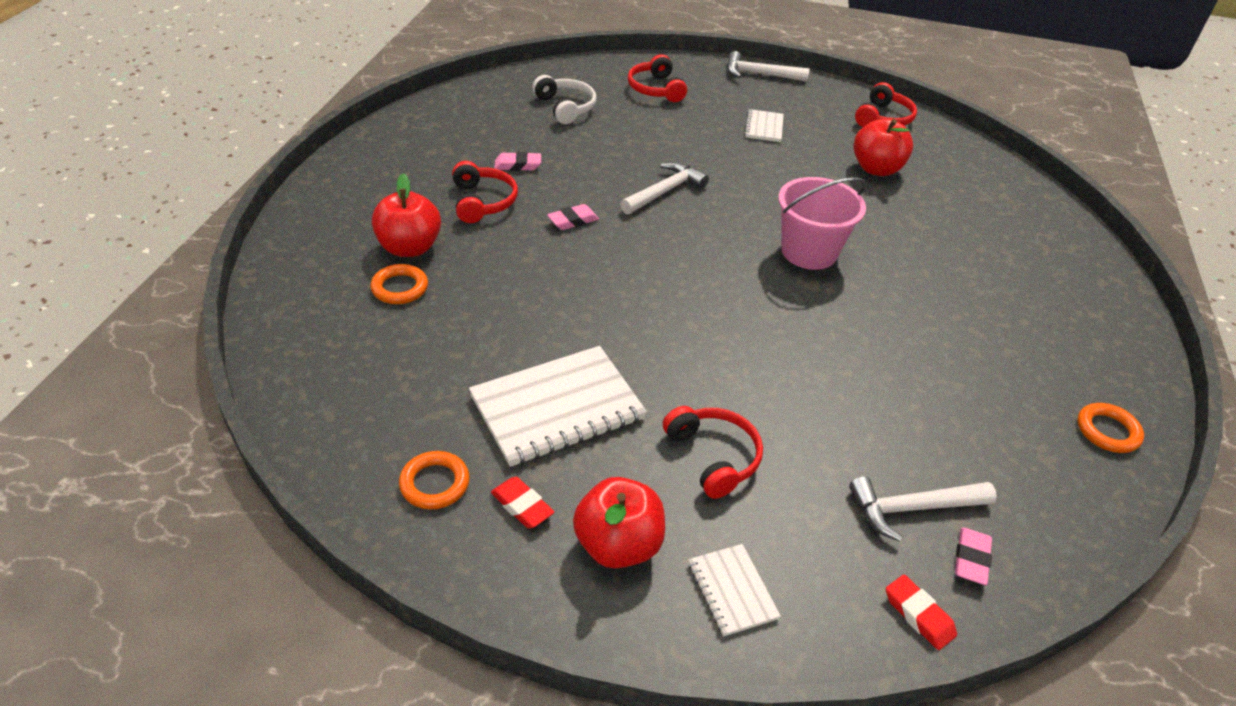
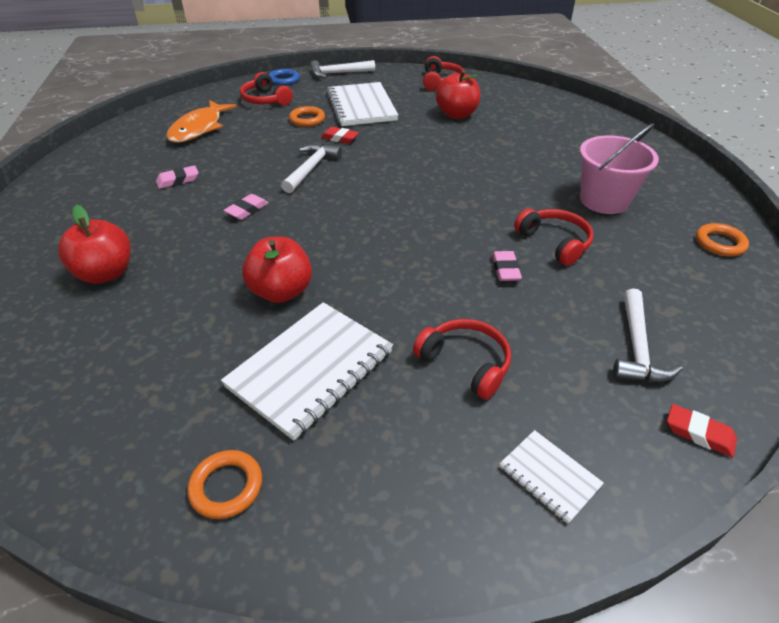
camera: 20 degrees left, 0 degrees up
(400, 288) = (111, 311): orange ring -> orange ring (307, 119)
(483, 202) = (160, 216): red headphones -> red headphones (555, 242)
(522, 506) = (323, 474): red eraser -> red eraser (339, 138)
(566, 107) = (199, 128): white headphones -> orange fish
(618, 545) = (430, 476): red apple -> red apple (281, 291)
(689, 67) = (284, 80): none -> blue ring
(764, 127) = (361, 107): white notebook -> white notebook, size x1.99
(809, 252) = (444, 182): pink bucket -> pink bucket (604, 200)
(912, 508) = (637, 348): white hammer -> white hammer turned 45 degrees counterclockwise
(971, 559) = (703, 371): pink eraser -> pink eraser (505, 269)

